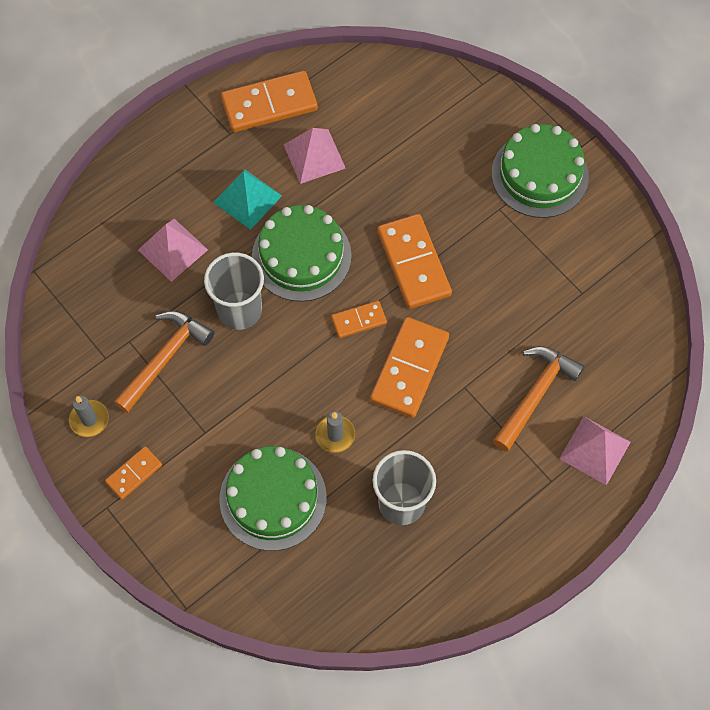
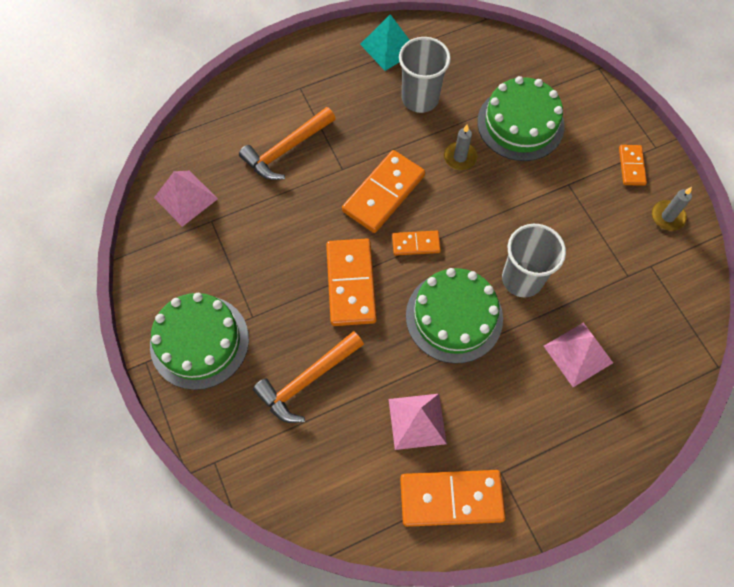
camera: 165 degrees left, 0 degrees up
(134, 473) = (631, 166): orange domino -> orange domino turned 60 degrees counterclockwise
(165, 358) = (596, 252): orange hammer -> orange hammer (307, 380)
(247, 199) = (495, 390): turquoise pyramid -> turquoise pyramid (389, 47)
(595, 450) = (257, 100): pink pyramid -> pink pyramid (185, 198)

